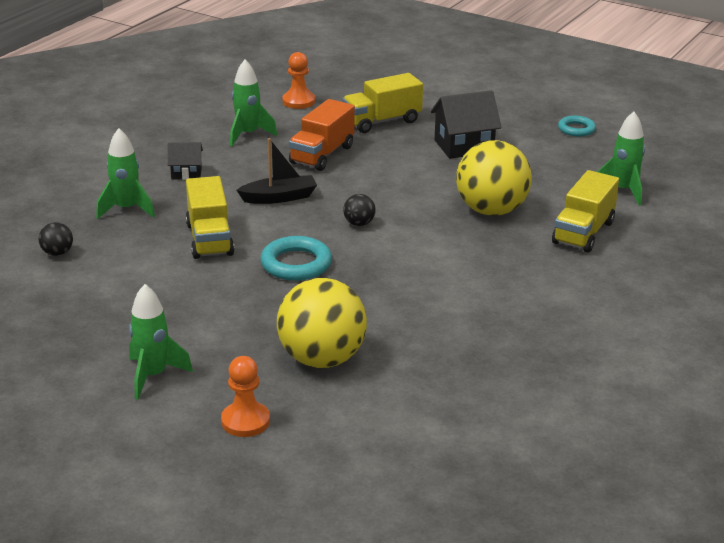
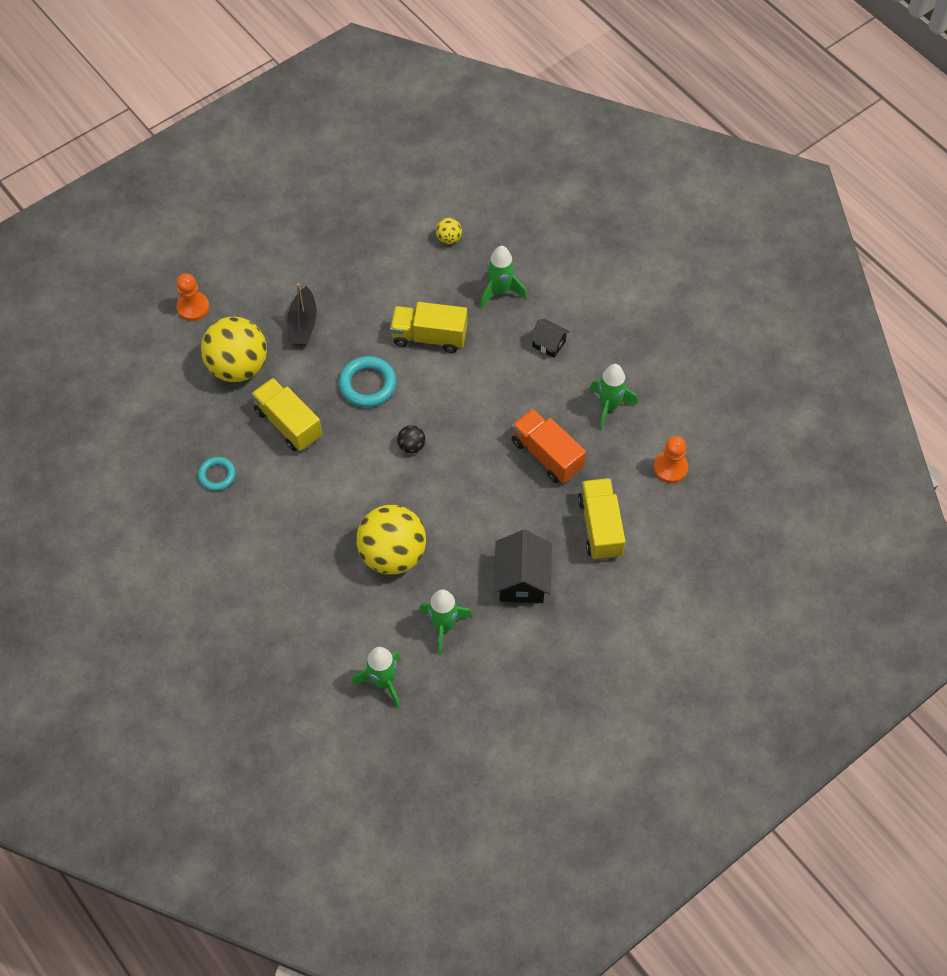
camera: 110 degrees right, 30 degrees up
(57, 253) = (449, 238): black ball -> yellow ball
(153, 376) = (265, 269): green rocket -> green rocket (443, 626)
(186, 173) = (548, 344): black house -> black house turned 75 degrees counterclockwise
(279, 197) = (479, 401): black boat -> black boat (303, 324)
(576, 129) = (522, 701): turquoise ring -> turquoise ring (217, 475)
(583, 232) = (326, 611): yellow truck -> yellow truck (288, 424)

